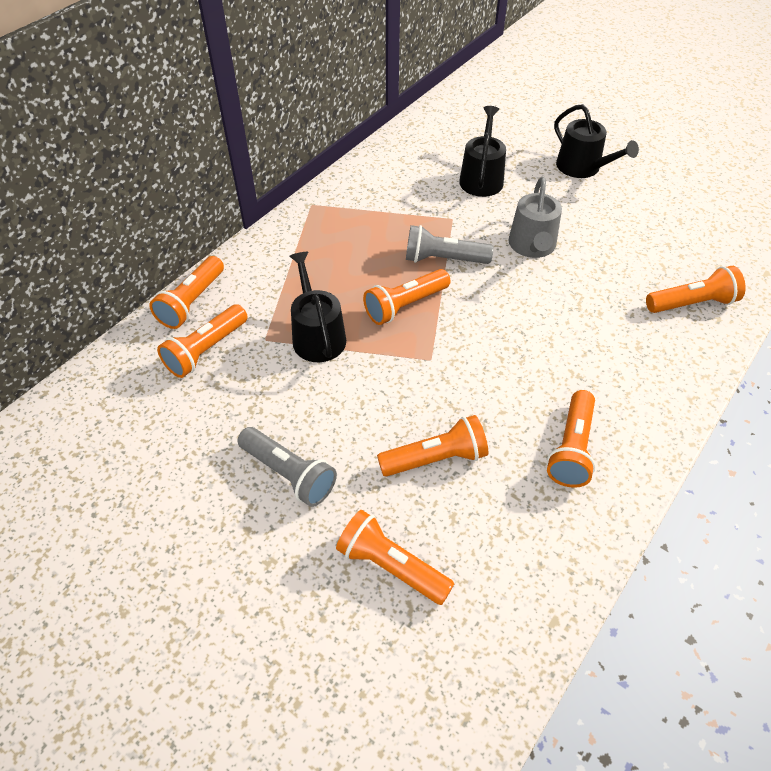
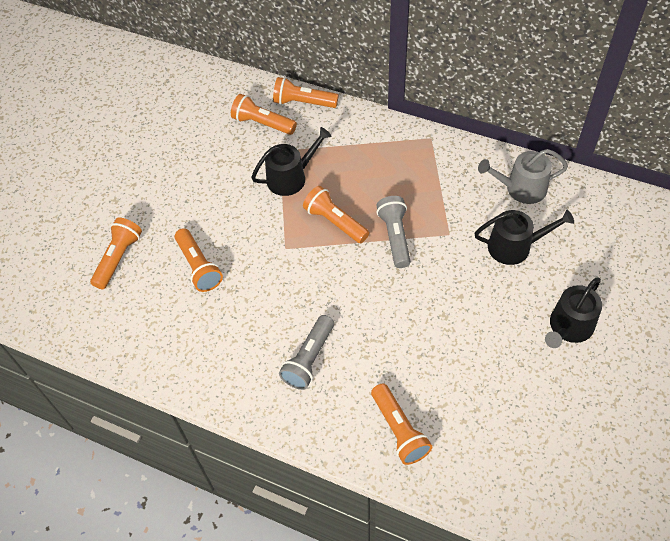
camera: 80 degrees right, 5 degrees up
(289, 474) = (174, 193): grey flashlight -> grey flashlight (309, 359)
(532, 246) = (433, 298): grey watering can -> grey watering can (521, 188)
(571, 449) = (221, 347): orange flashlight -> none

